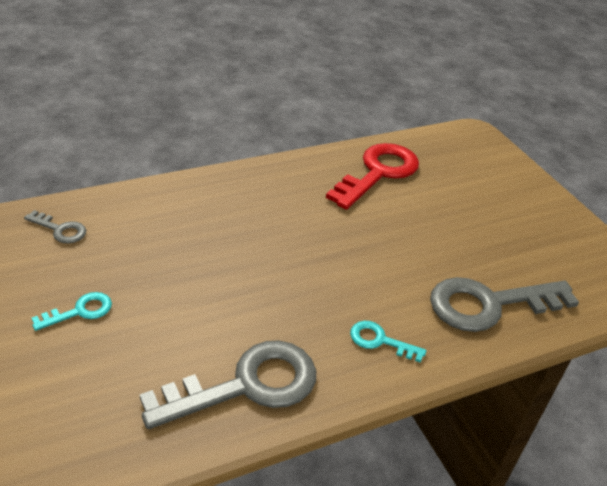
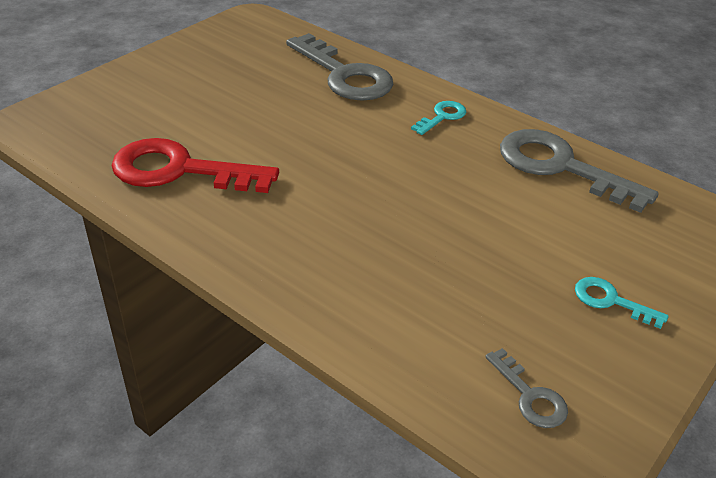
camera: 115 degrees left, 0 degrees up
(60, 230) = (530, 396): grey key -> grey key turned 150 degrees clockwise
(380, 341) = (442, 117): turquoise key -> turquoise key turned 135 degrees counterclockwise

